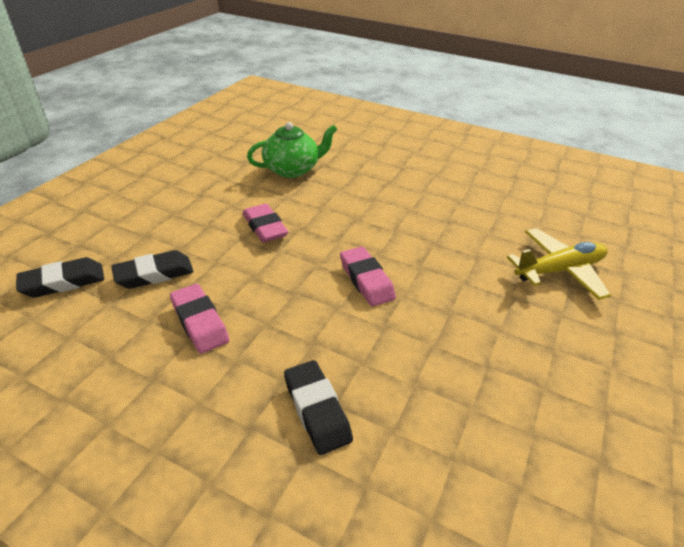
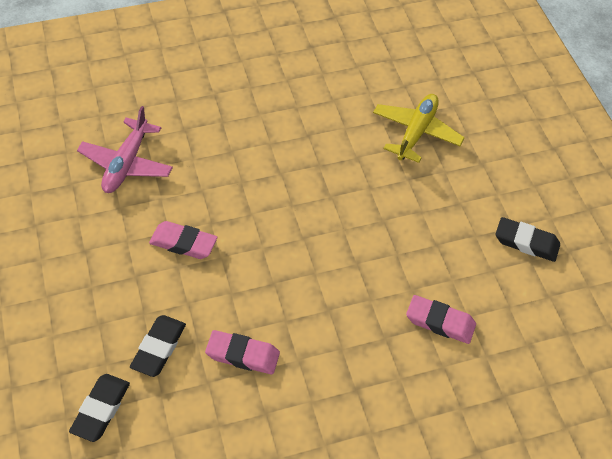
camera: 45 degrees left, 15 degrees up
(292, 169) = (126, 163): green teapot -> pink plane
(317, 410) = (378, 349): black eraser -> black eraser (526, 242)
(366, 280) = (309, 235): pink eraser -> pink eraser (440, 322)

